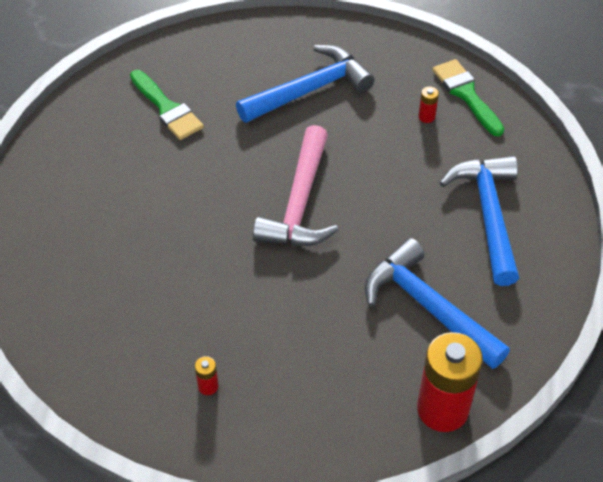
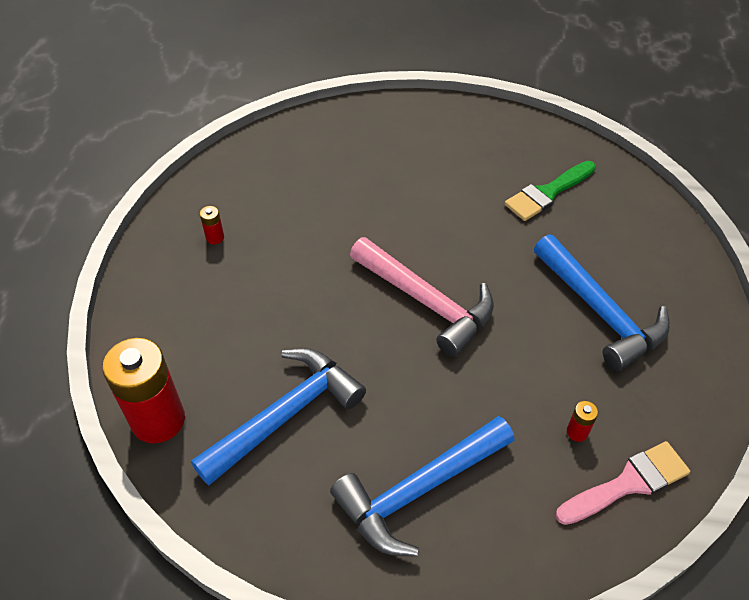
camera: 90 degrees right, 0 degrees up
(299, 203) = (427, 302): pink hammer -> pink hammer turned 150 degrees counterclockwise
(466, 94) = (628, 483): green brush -> pink brush
(488, 214) = (418, 490): blue hammer -> blue hammer turned 150 degrees clockwise

